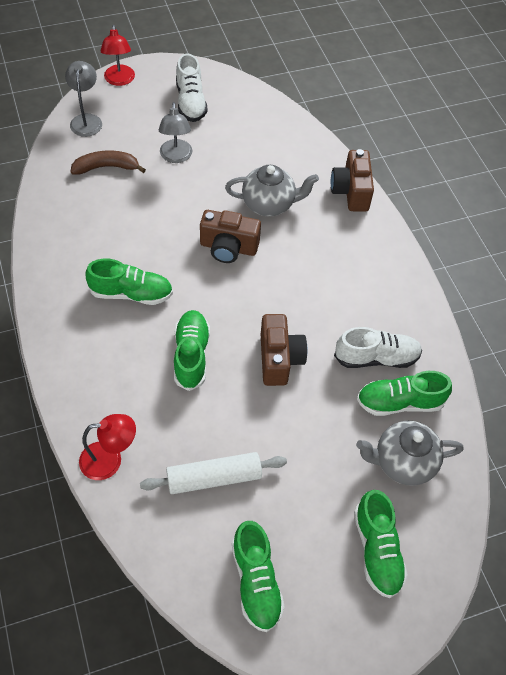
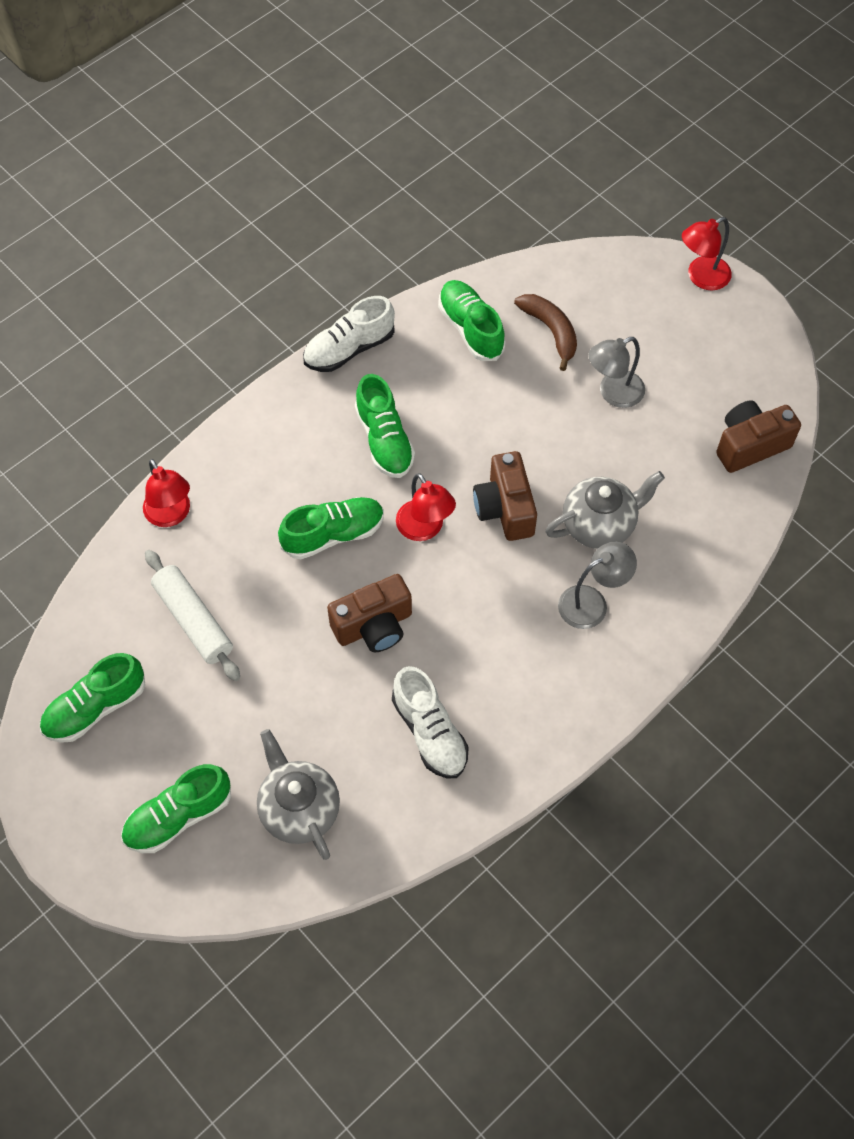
camera: 70 degrees right, 5 degrees up
(86, 120) = (612, 276): grey lamp -> grey lamp (592, 602)
(190, 102) = (717, 368): white shoe -> white shoe (349, 349)
(218, 298) = (424, 529): none -> red lamp
(269, 204) = (599, 525): grey teapot -> grey teapot turned 90 degrees counterclockwise
(351, 191) = (680, 611): brown camera -> brown camera (750, 445)
(399, 402) = (379, 779): green shoe -> green shoe (470, 329)

